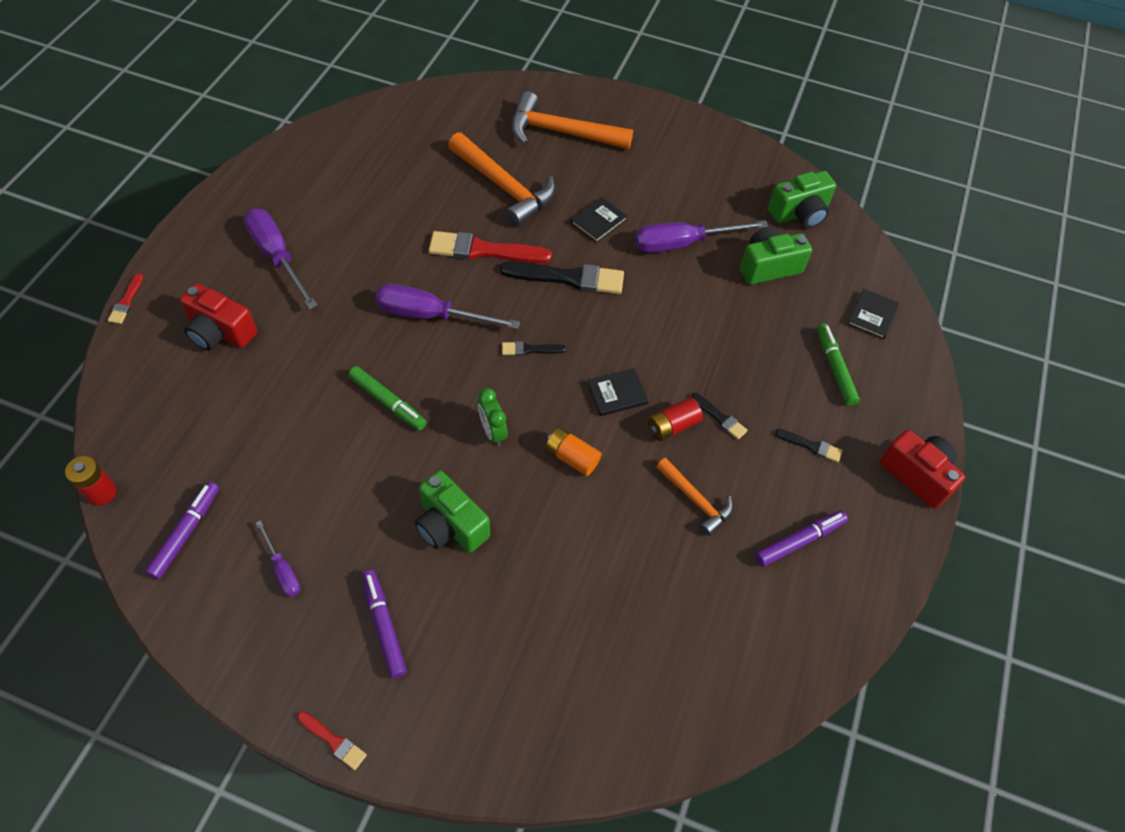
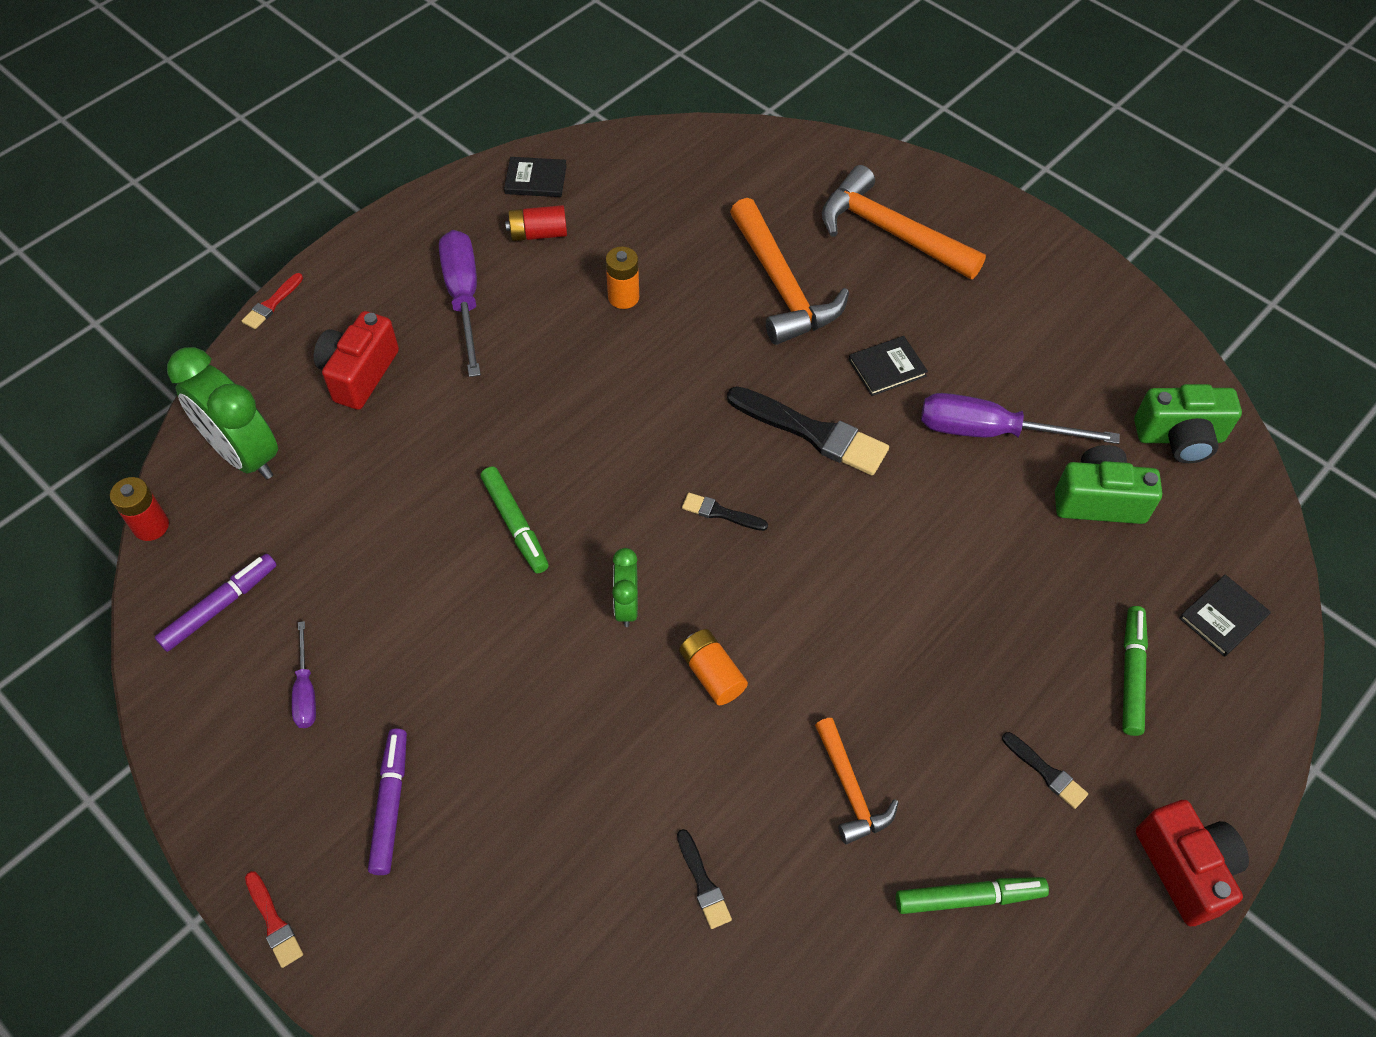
camera: 25 degrees right, 0 degrees up
(155, 417) = (244, 455): none -> green clock
(220, 332) = (359, 374): red camera -> red camera turned 60 degrees clockwise
(396, 224) = (623, 297): none -> orange battery
(430, 315) = (615, 429): purple screwdriver -> none
(450, 525) = (523, 708): green camera -> none
(483, 250) = (718, 363): red brush -> none
(617, 393) = (808, 609): black book -> black book (535, 179)
(672, 426) = (863, 678): red battery -> red battery (538, 234)
(720, 417) = (934, 688): black brush -> black brush (703, 883)
(799, 541) = (969, 898): purple marker -> green marker

